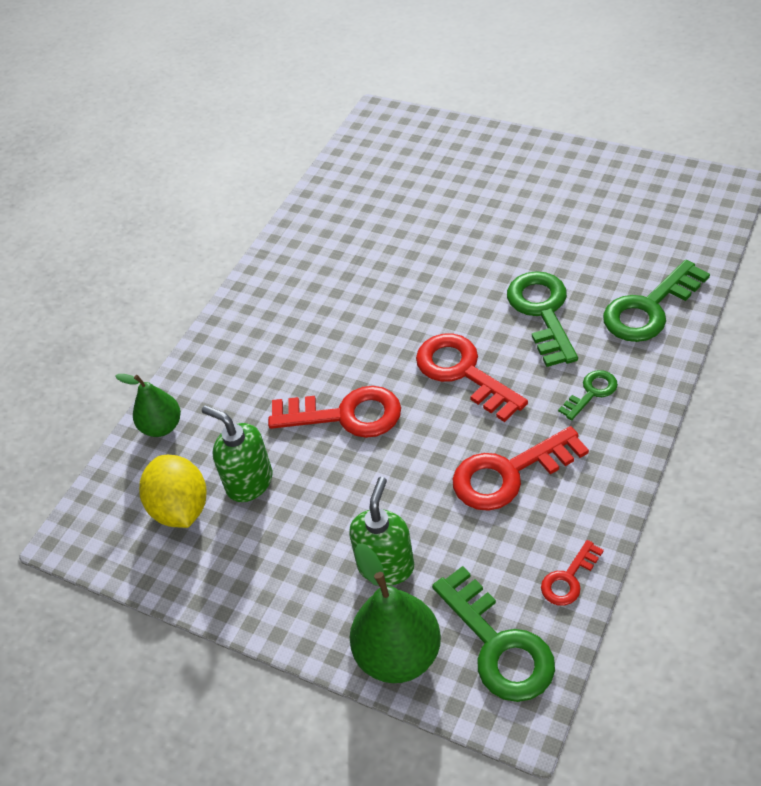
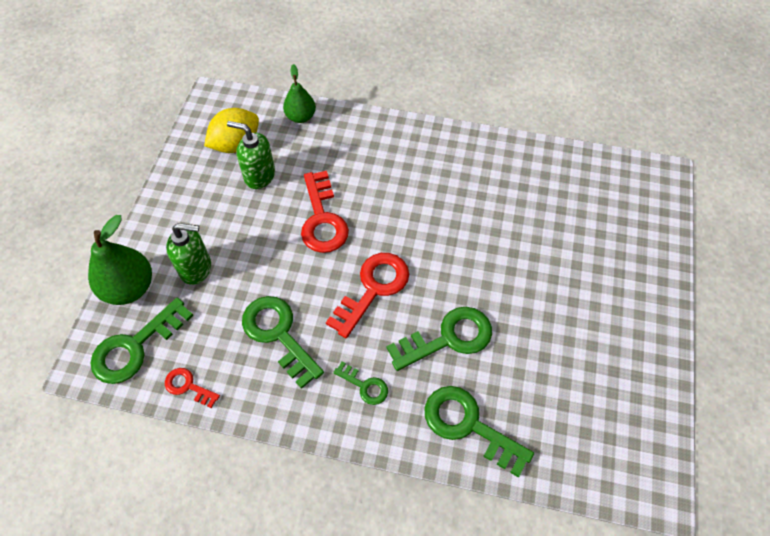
camera: 70 degrees right, 10 degrees up
(249, 482) = (259, 175): green soap dispenser -> green soap dispenser turned 90 degrees counterclockwise
(508, 474) = (278, 334): red key -> green key

